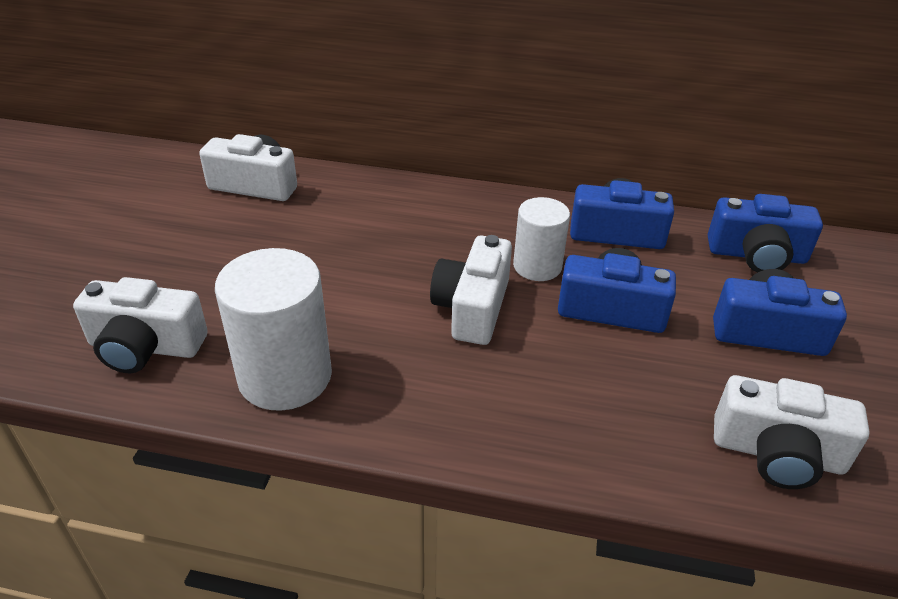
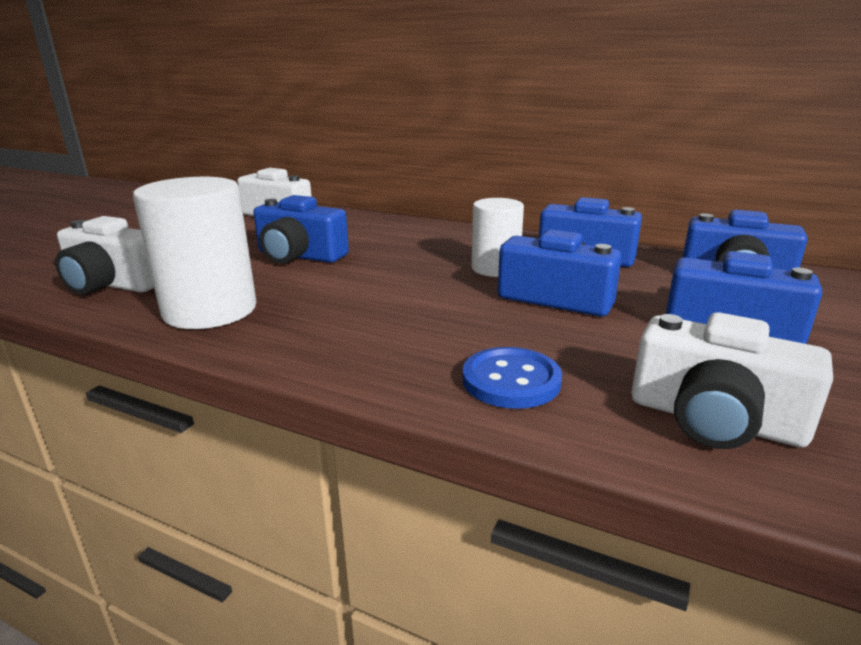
camera: 15 degrees right, 15 degrees down
(324, 267) = (299, 256): none -> blue camera
(472, 308) = (415, 287): white camera -> none
(612, 434) = (511, 380): none -> blue button

